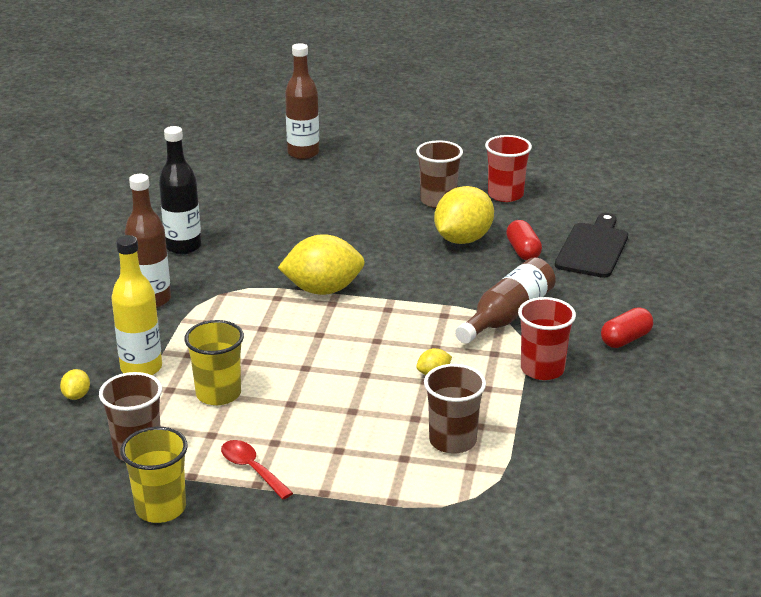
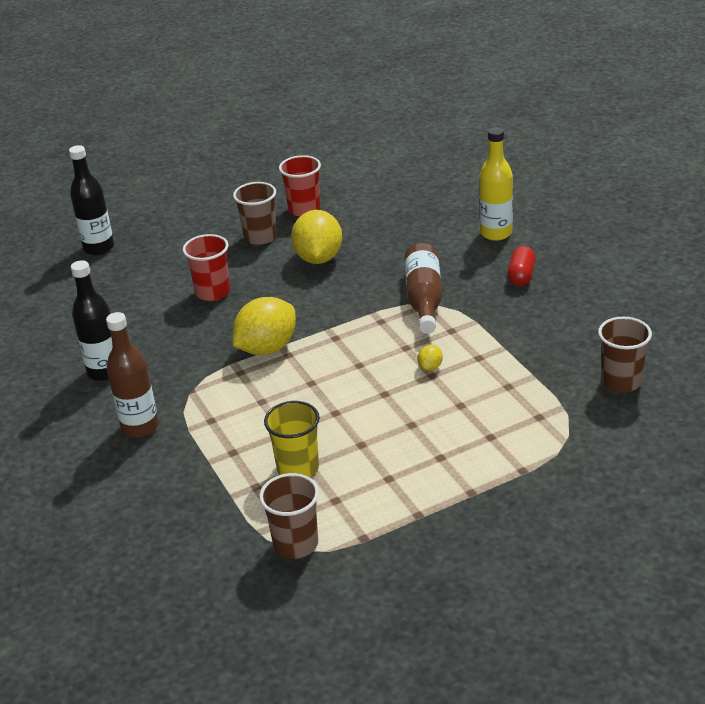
camera: 35 degrees left, 5 degrees up
(76, 396) = (187, 534): yellow lemon -> none
(141, 368) = (209, 483): yellow bottle -> yellow bottle (496, 233)
(161, 508) = (374, 574): yellow cup -> none
(251, 469) = (399, 506): red spoon -> none
(303, 153) = (99, 248): brown bottle -> black bottle
(452, 441) = (505, 406): brown cup -> brown cup (621, 381)
(523, 251) = (373, 246): red capsule -> none
(542, 369) = (496, 325): red cup -> red cup (213, 292)
(593, 248) = (417, 221): black cutting board -> none

